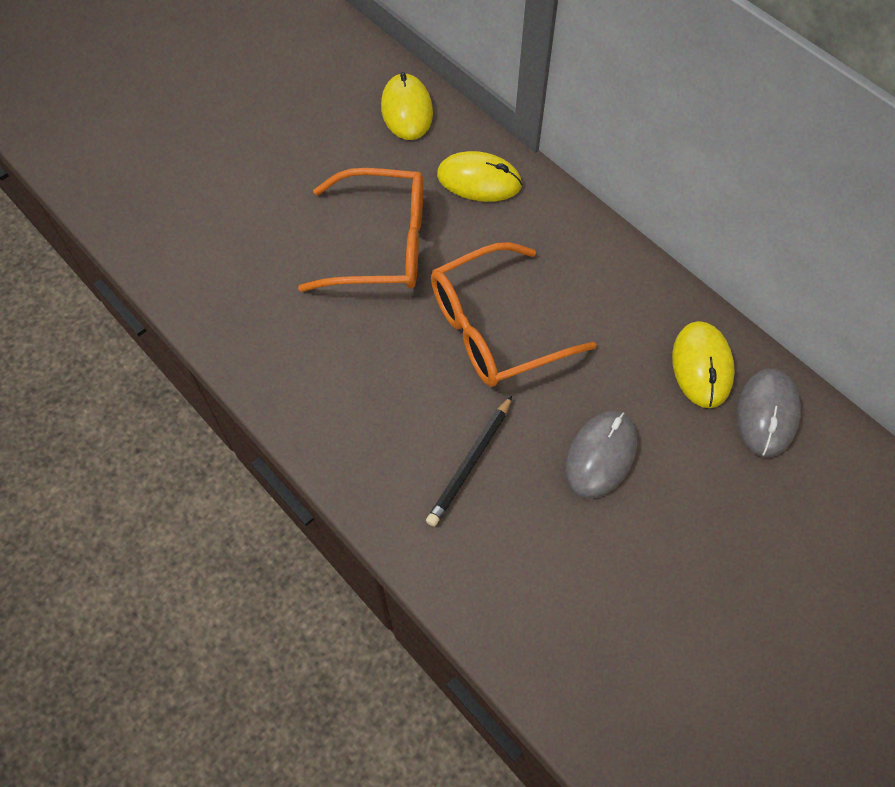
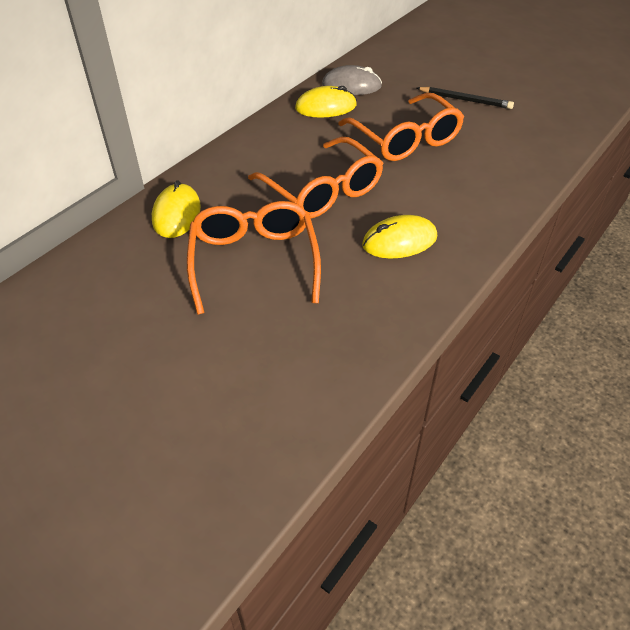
camera: 100 degrees left, 15 degrees down
(407, 110) = (89, 268): yellow mouse -> yellow mouse (399, 241)
(470, 463) = (436, 190): black pencil -> black pencil (465, 100)
(600, 455) = (405, 139): grey mouse -> orange glasses

